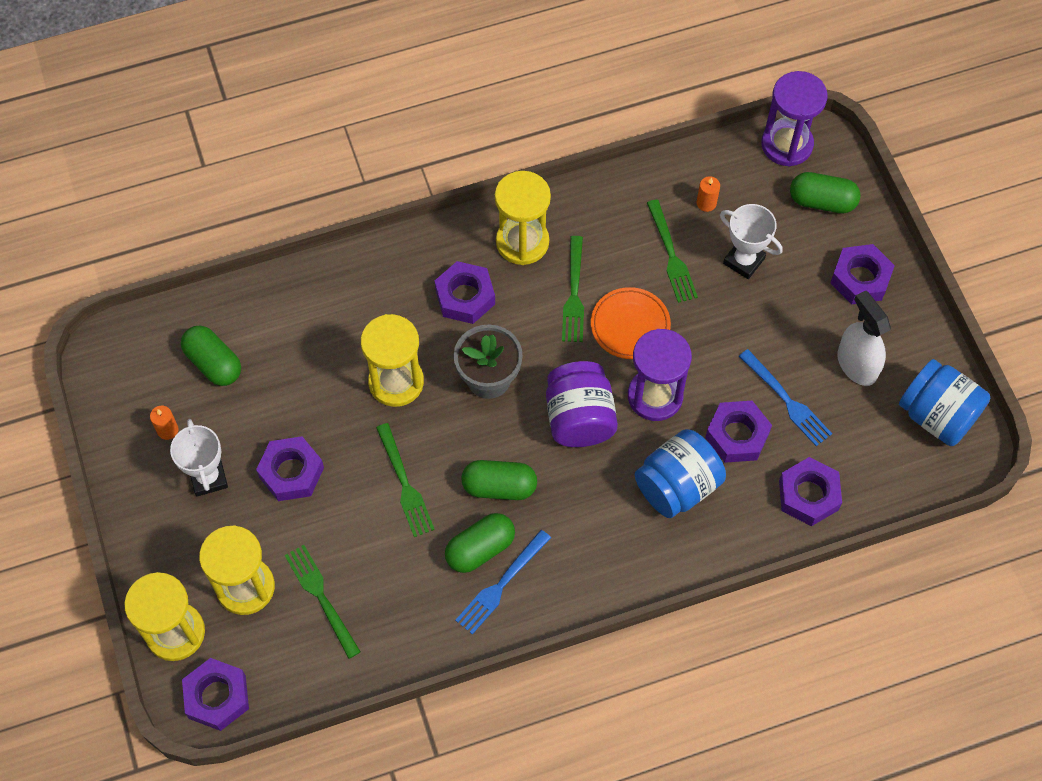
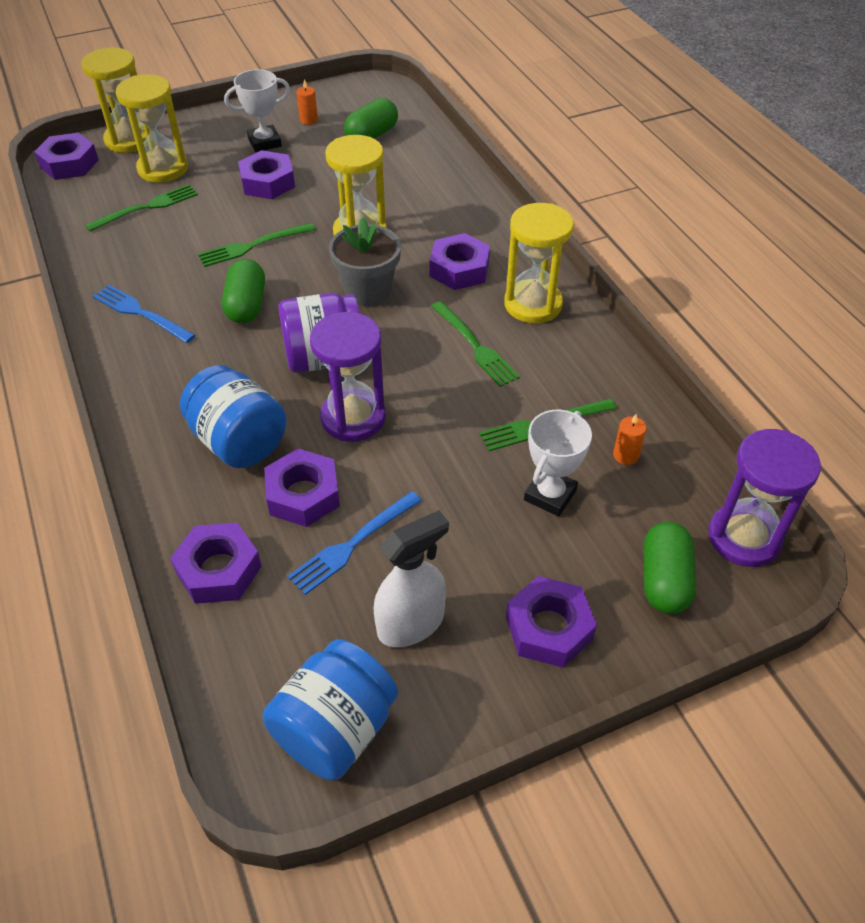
camera: 85 degrees right, 15 degrees down
(480, 549) = (180, 297): green capsule -> none
(574, 294) = (476, 346): green fork -> green fork turned 120 degrees counterclockwise
(630, 325) = (442, 393): orange plate -> none

